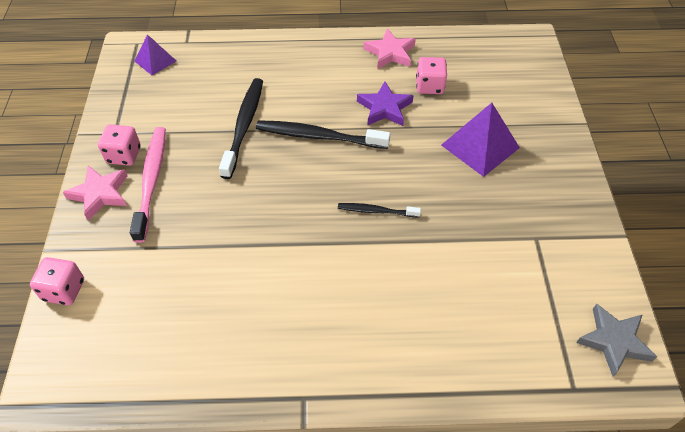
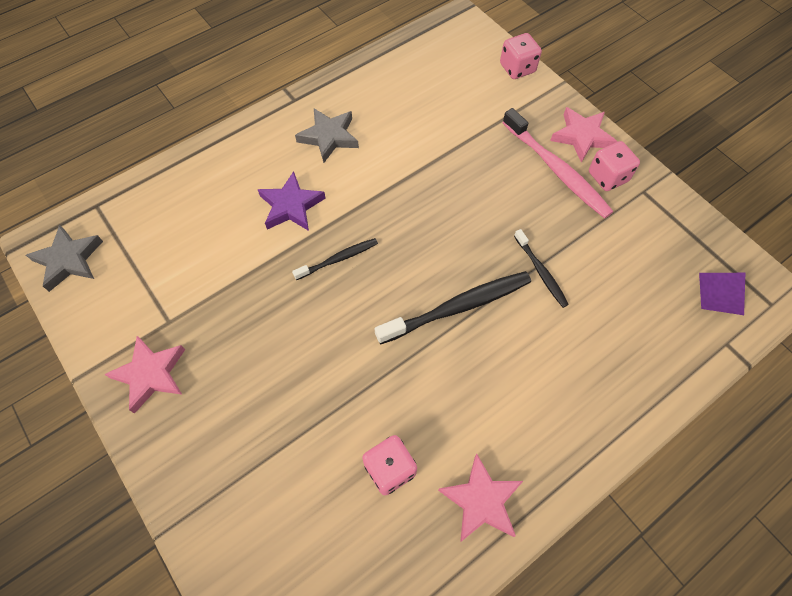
camera: 145 degrees right, 10 degrees up
(244, 126) = (540, 271): black toothbrush -> black toothbrush, size x0.56
(302, 326) = (329, 137): none -> grey star
(384, 108) = (419, 393): purple star -> purple star (291, 206)
(480, 146) = (276, 406): purple pyramid -> none
(563, 208) = (151, 374): none -> pink star

